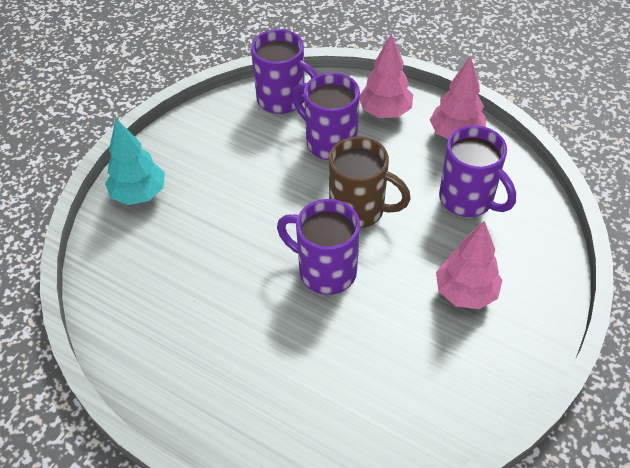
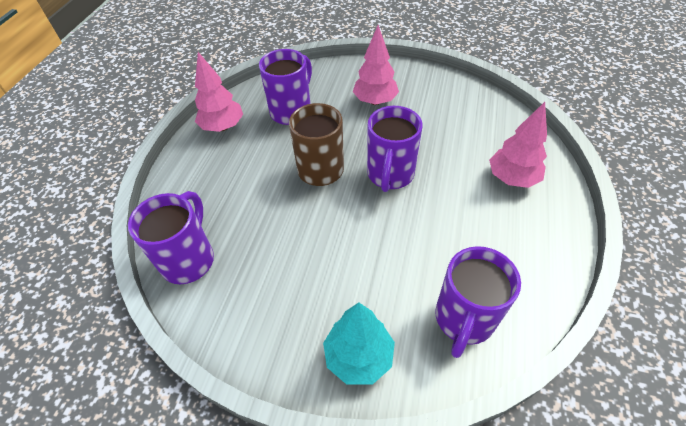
camera: 105 degrees left, 0 degrees up
(329, 142) = (246, 205): purple mug -> purple mug (464, 319)
(385, 112) = (200, 174): pink tree -> pink tree (512, 178)

